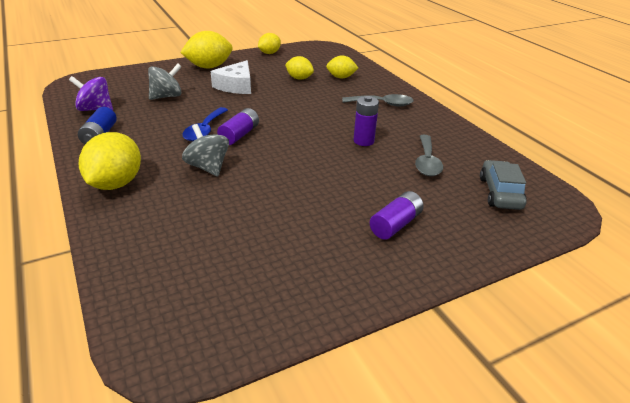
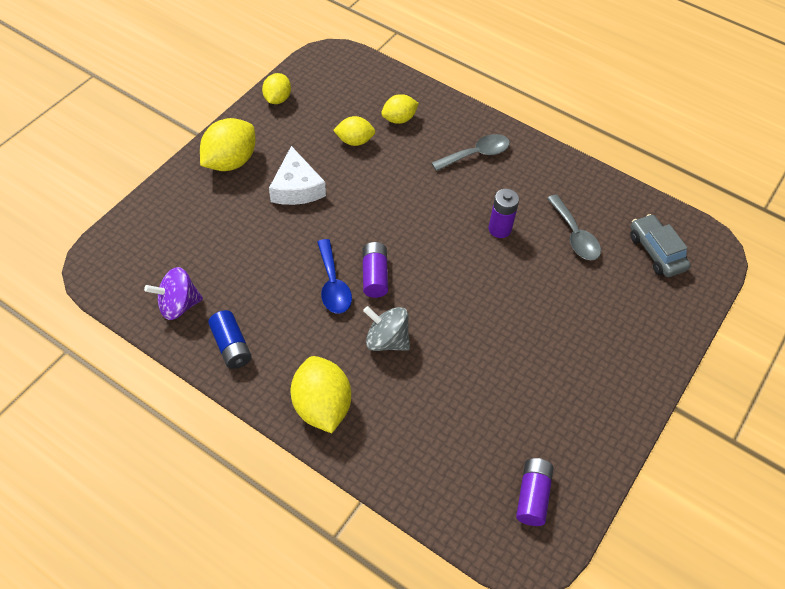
camera: 30 degrees left, 20 degrees up
(166, 96) = (236, 244): grey spinning top -> none
(395, 224) = (599, 335): purple battery -> purple battery (532, 496)

